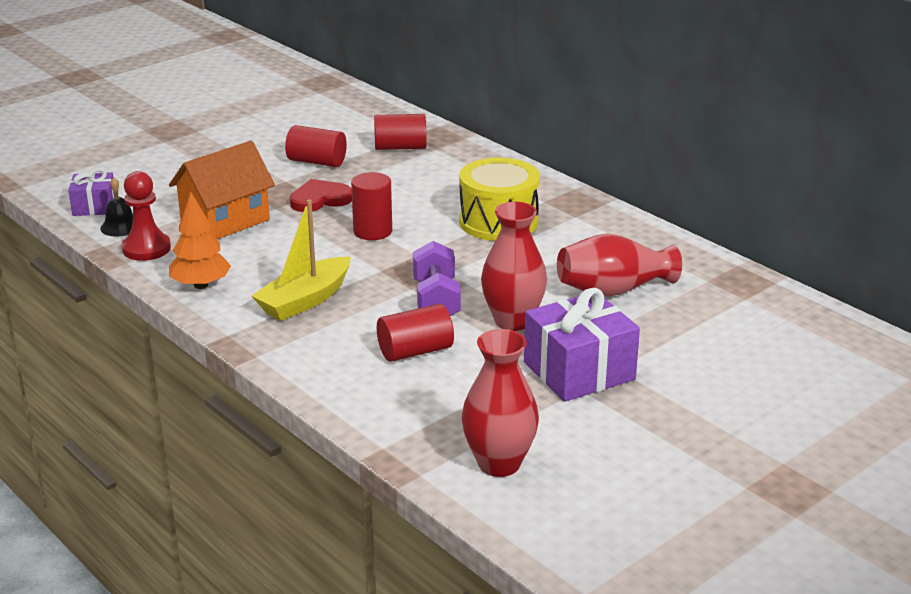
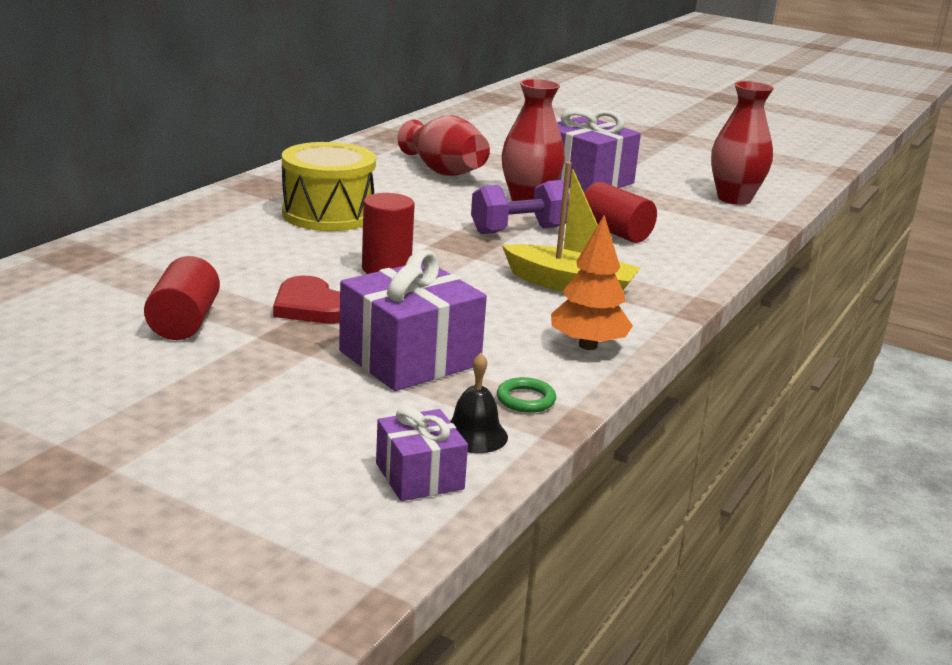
camera: 110 degrees left, 5 degrees down
(146, 249) = (525, 399): red pawn -> green ring
(225, 221) = (409, 358): orange house -> purple gift
(400, 147) = (120, 274): red cylinder -> none

